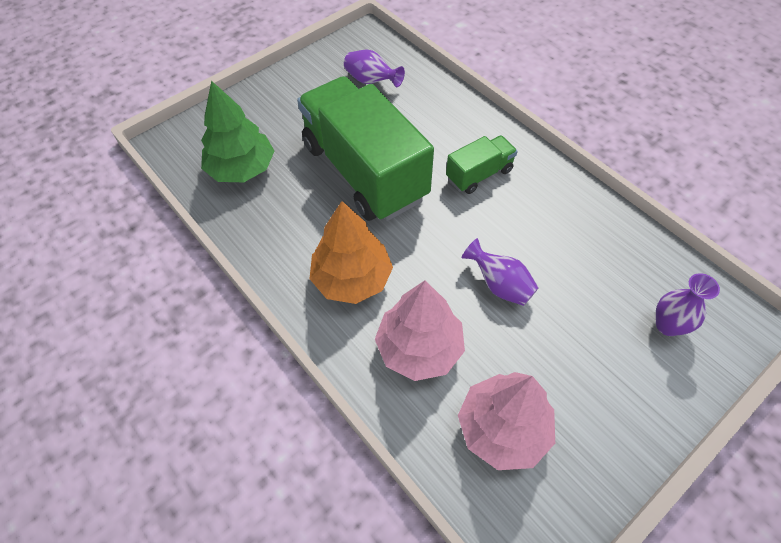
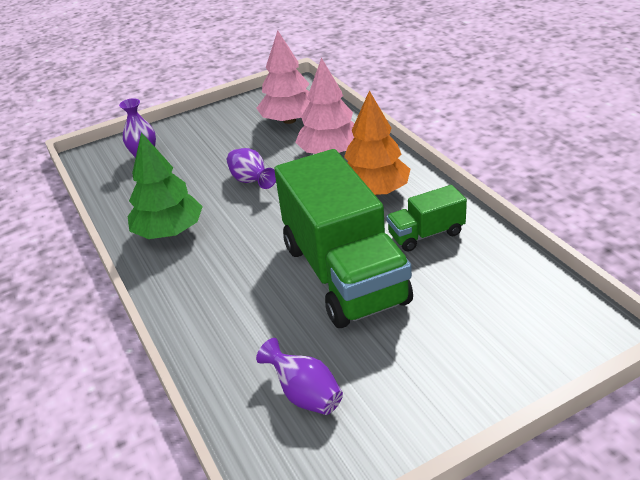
camera: 165 degrees left, 20 degrees down
(241, 169) = (491, 288): green tree -> green tree (169, 231)
(479, 174) = (220, 261): green truck -> green truck (426, 234)

